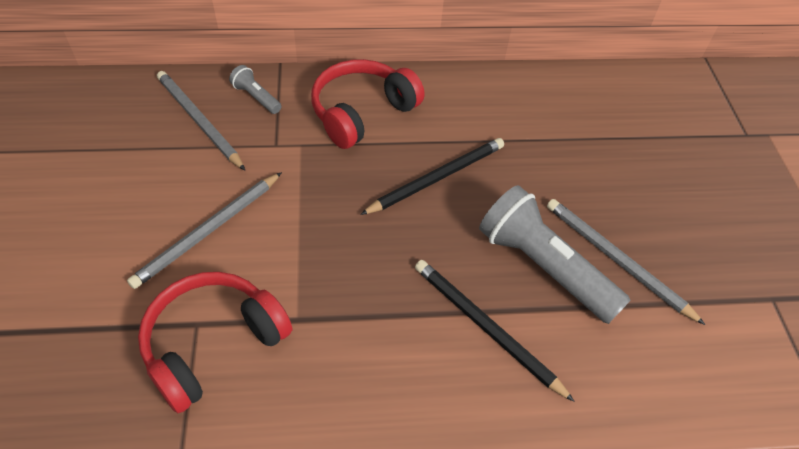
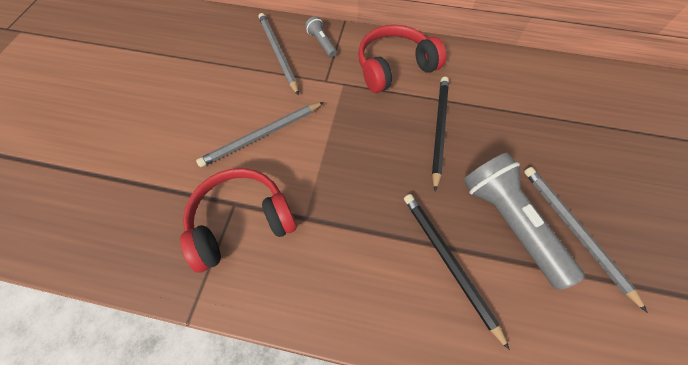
camera: 20 degrees right, 10 degrees up
(437, 178) = (439, 129): black pencil -> black pencil turned 60 degrees counterclockwise

